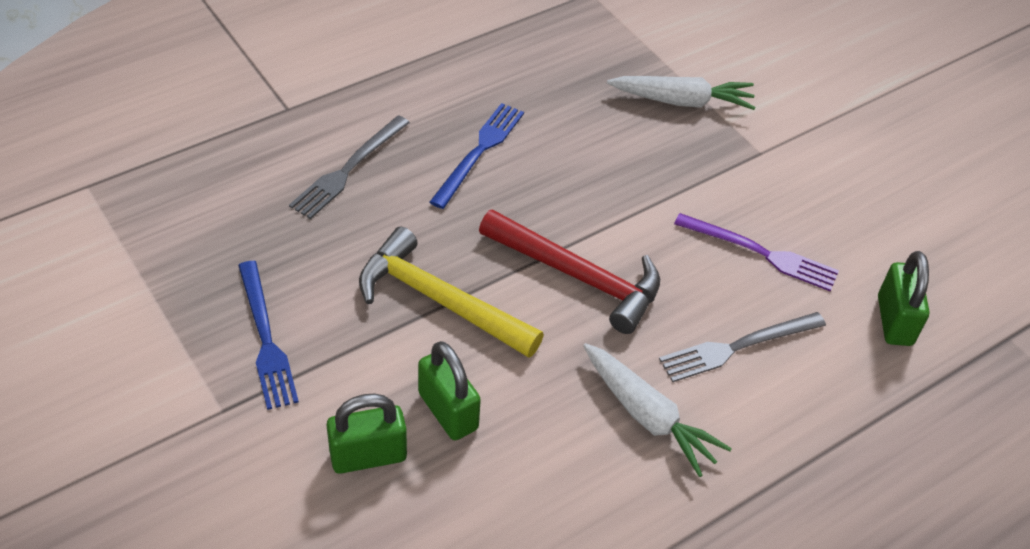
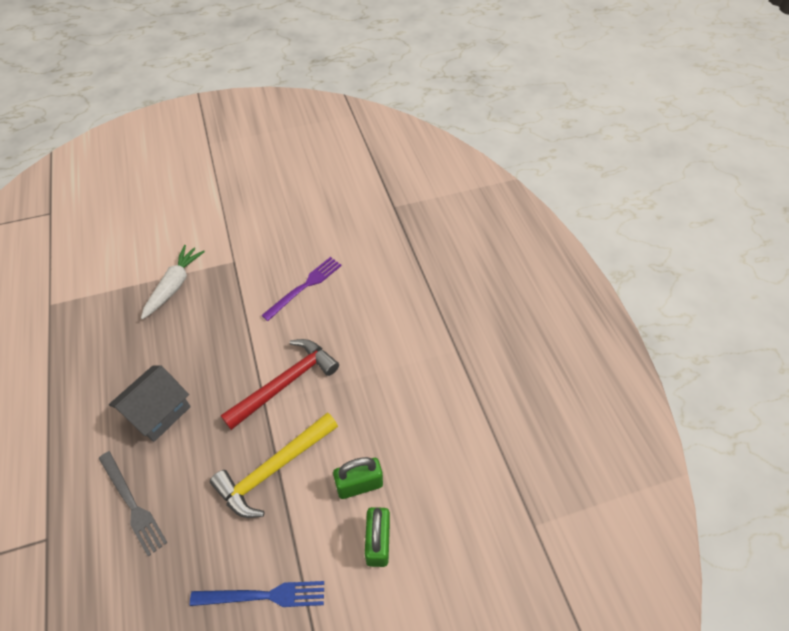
camera: 70 degrees left, 5 degrees up
(479, 152) = (159, 412): blue fork -> grey house
(647, 416) = (393, 377): white carrot -> none
(737, 347) = (362, 319): grey fork -> none
(894, 321) = (369, 246): green padlock -> none

